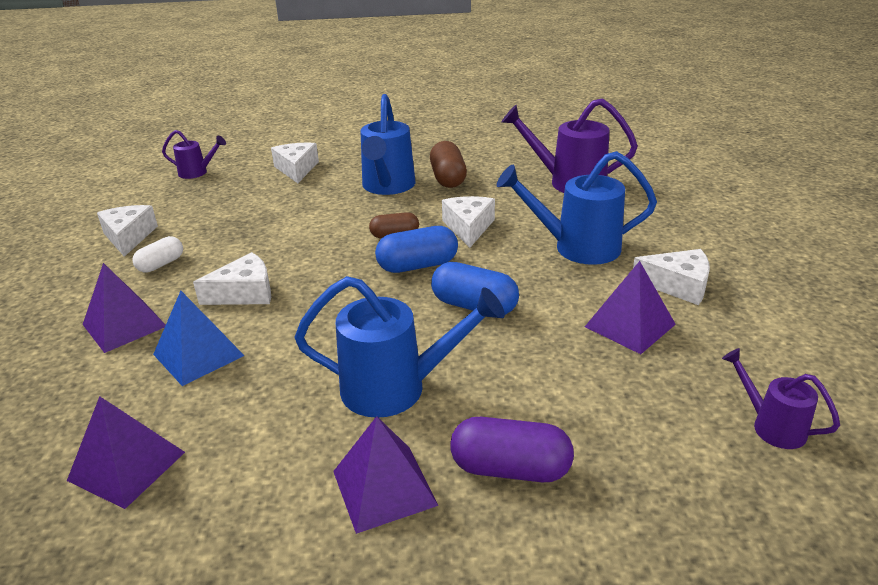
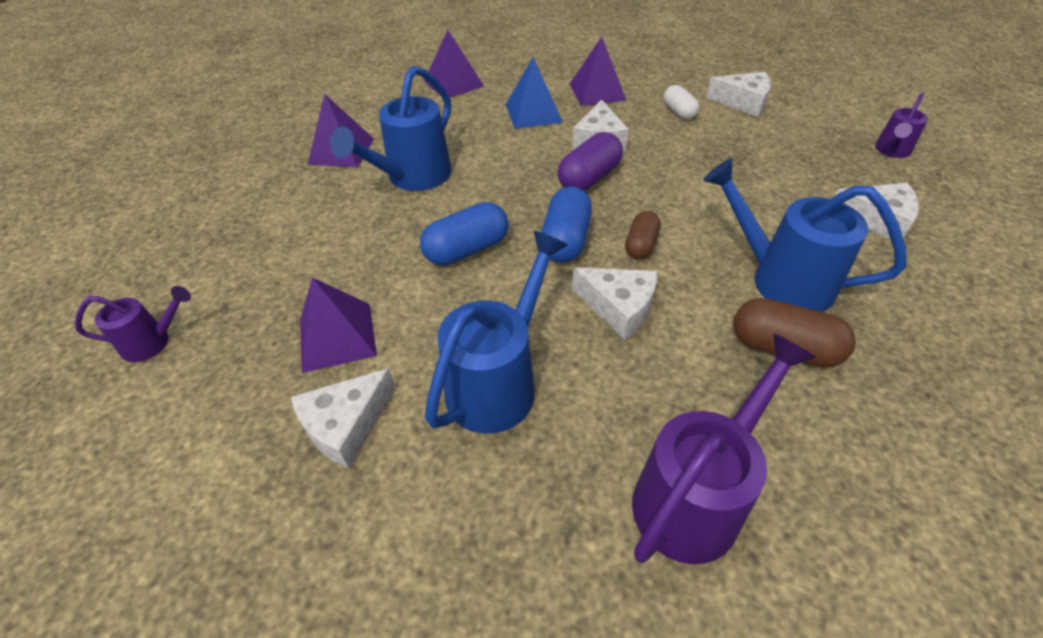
camera: 120 degrees right, 15 degrees up
(510, 469) = (294, 197): purple capsule -> purple capsule (589, 178)

